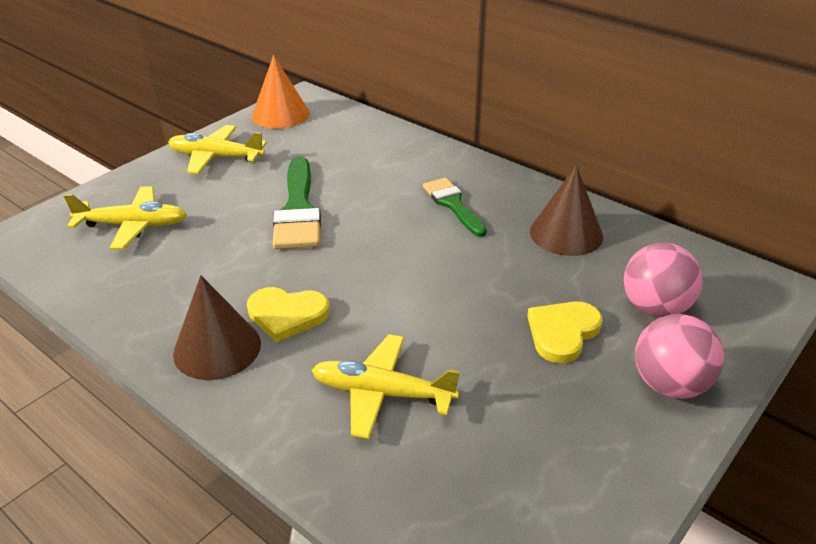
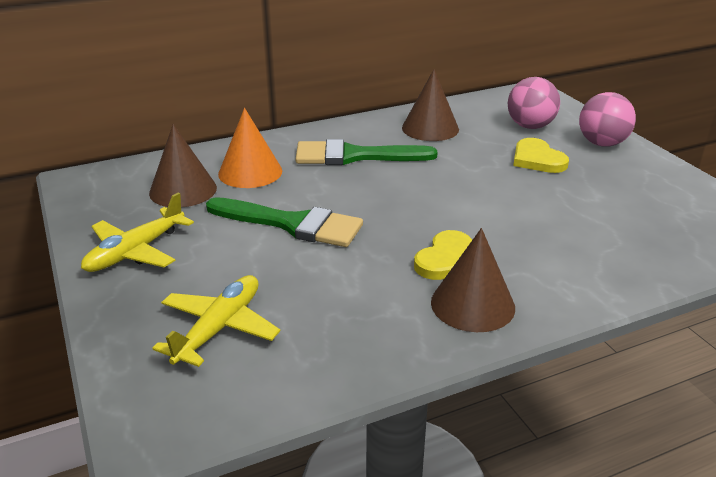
camera: 65 degrees left, 5 degrees down
(280, 114) = (96, 198): orange cone -> orange cone (250, 172)
(318, 143) = (183, 190): none -> brown cone
(382, 393) = (568, 238): yellow plane -> none
(453, 204) = (354, 156): green brush -> green brush, size x1.55

